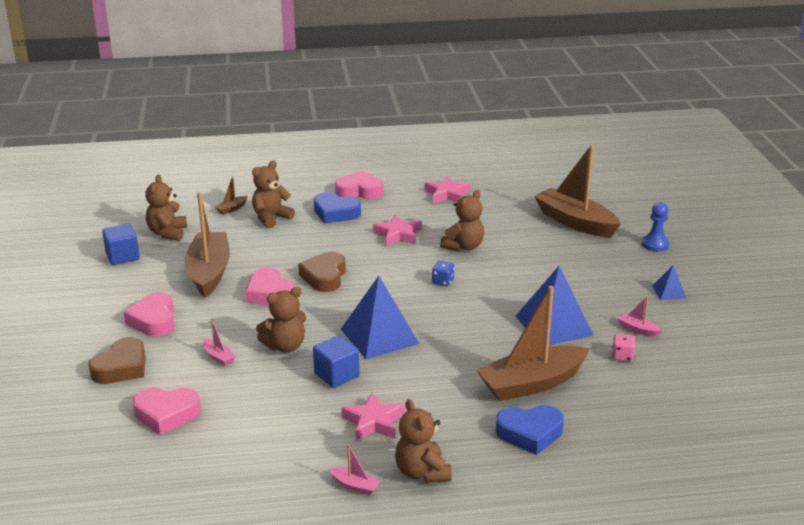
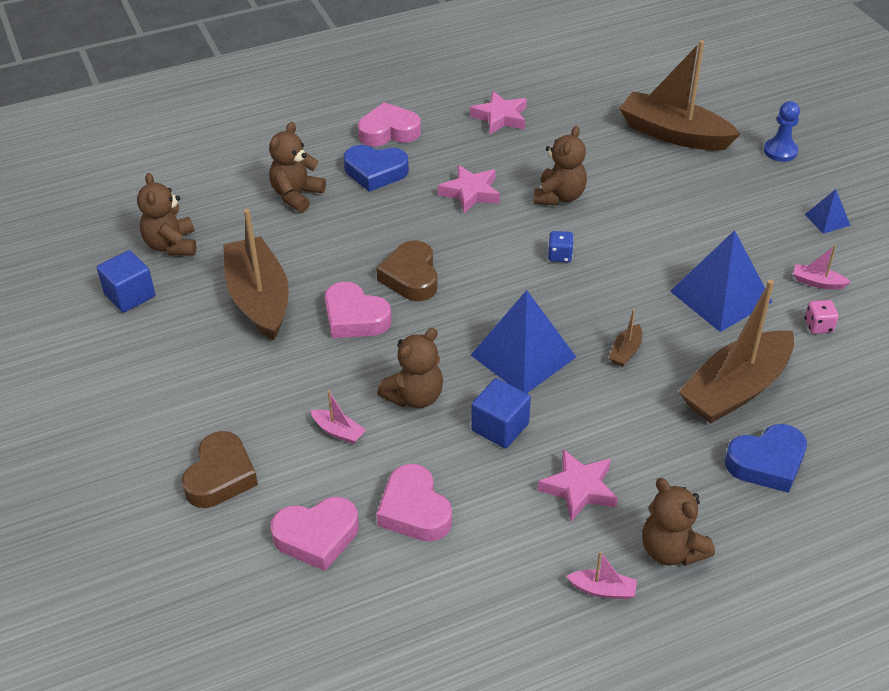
camera: 15 degrees left, 15 degrees up
(153, 320) = (225, 391): pink heart -> pink heart (414, 510)
(232, 209) = (237, 189): brown boat -> brown boat (625, 351)

